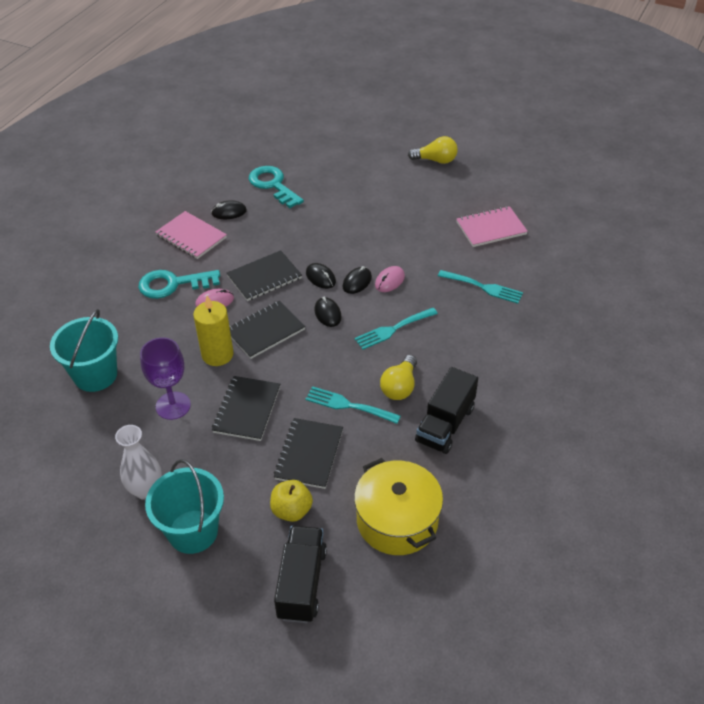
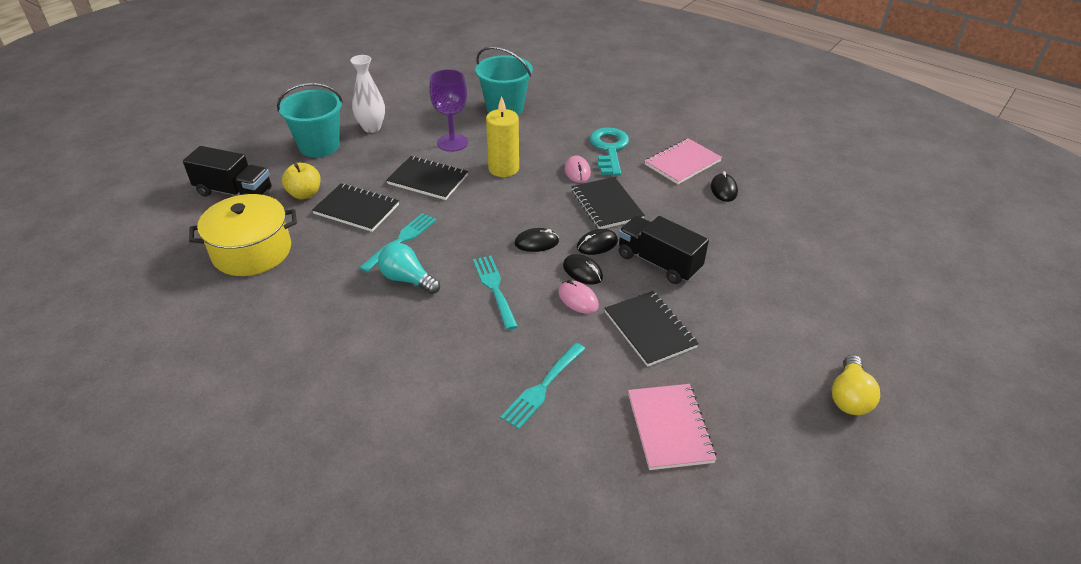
camera: 100 degrees right, 5 degrees down
(265, 331) = (524, 198): black notebook -> black notebook (649, 330)
(273, 185) = (776, 226): turquoise key -> none
(399, 387) = (407, 279): yellow light bulb -> turquoise light bulb
(445, 424) = (339, 304): black truck -> black truck (658, 263)

